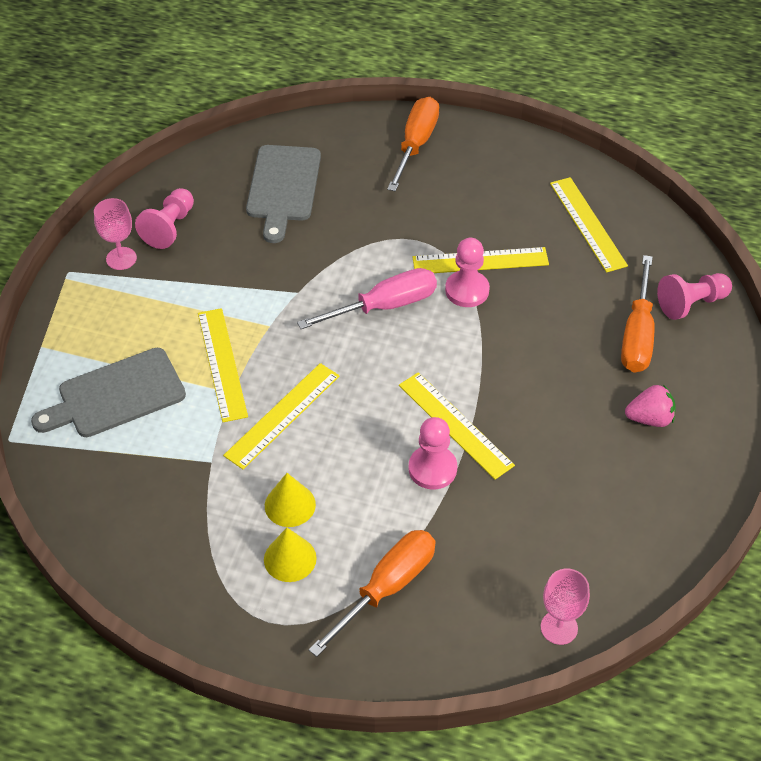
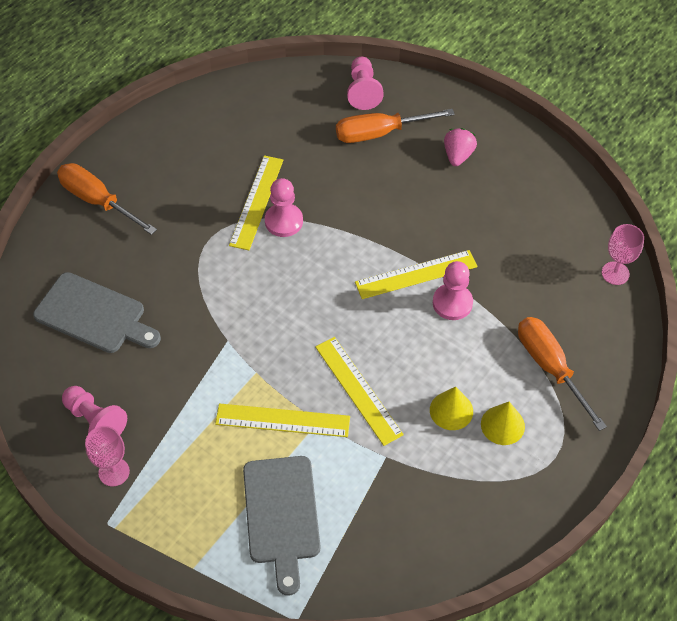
camera: 70 degrees left, 5 degrees up
(385, 306) = (273, 281): pink screwdriver -> none
(587, 224) = (252, 120): yellow ruler -> none
(637, 335) = (378, 133): orange screwdriver -> orange screwdriver turned 135 degrees clockwise

